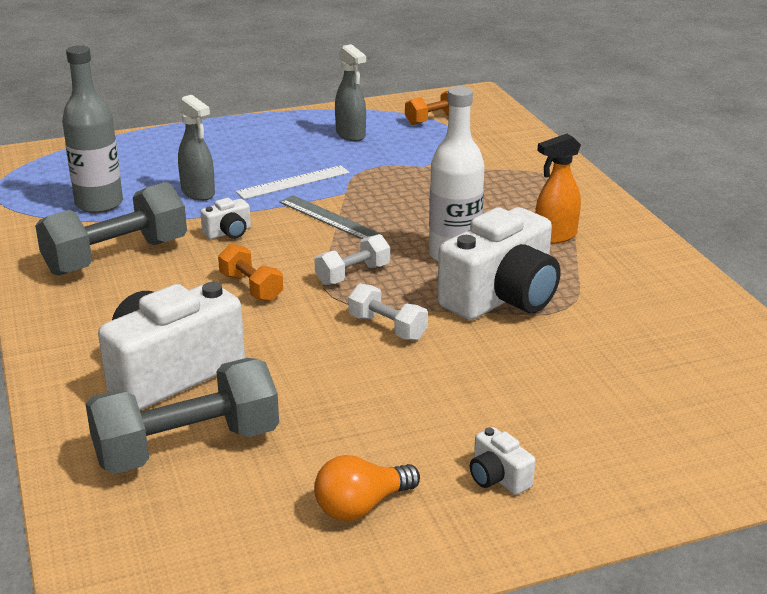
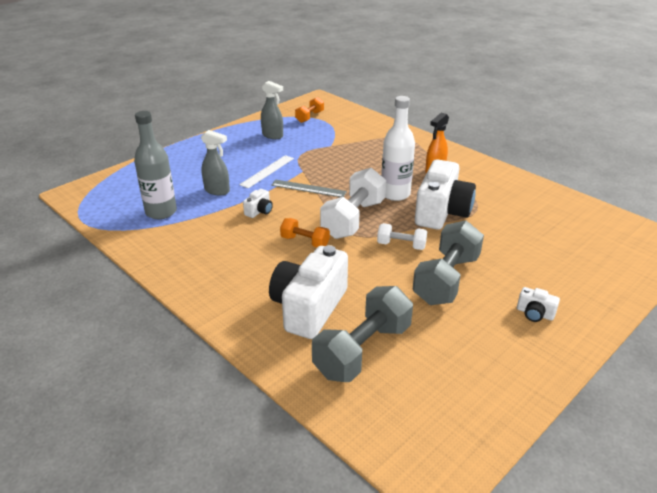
camera: 25 degrees left, 5 degrees up
(116, 257) = (205, 243): grey dumbbell -> grey dumbbell (446, 279)
(353, 275) = (353, 219): white dumbbell -> white dumbbell, size x1.90
(361, 506) = (486, 353): orange light bulb -> none

